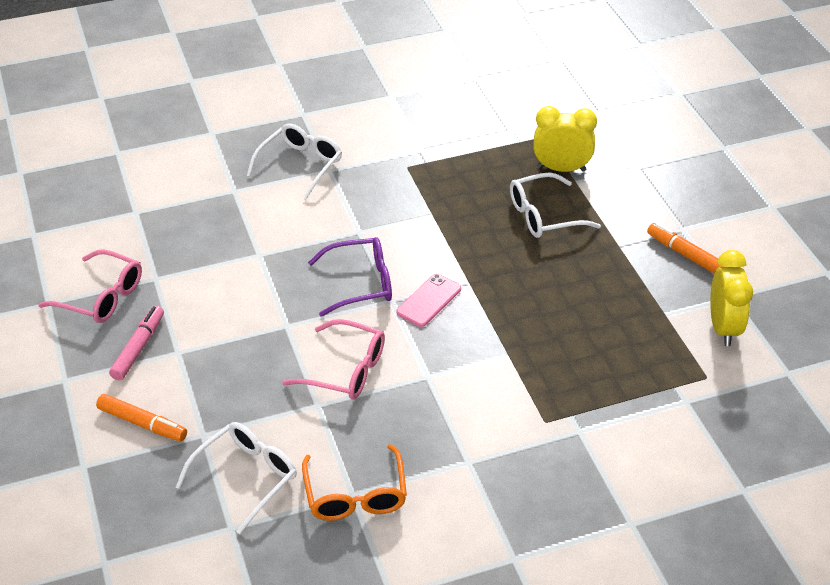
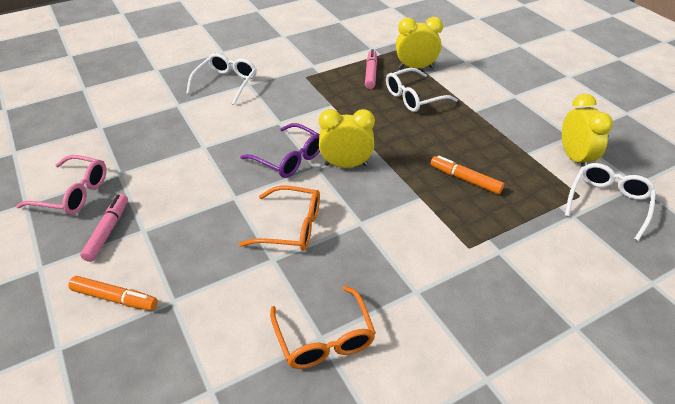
camera: 10 degrees left, 0 degrees up
(246, 478) = (218, 336): white glasses -> white glasses (608, 203)
(345, 370) = (291, 227): pink glasses -> orange glasses
(360, 283) = (289, 158): purple glasses -> purple glasses turned 60 degrees clockwise
(429, 300) = (346, 165): pink phone -> yellow clock
(496, 171) = (371, 73): none -> pink marker
(685, 254) = (524, 112): orange marker -> orange marker (465, 179)

